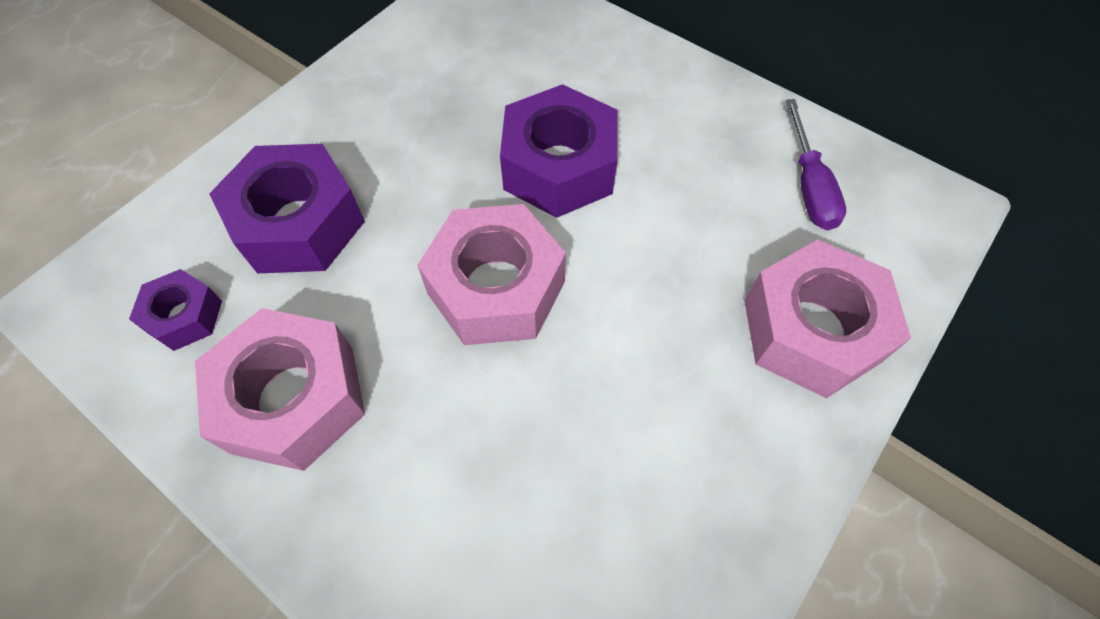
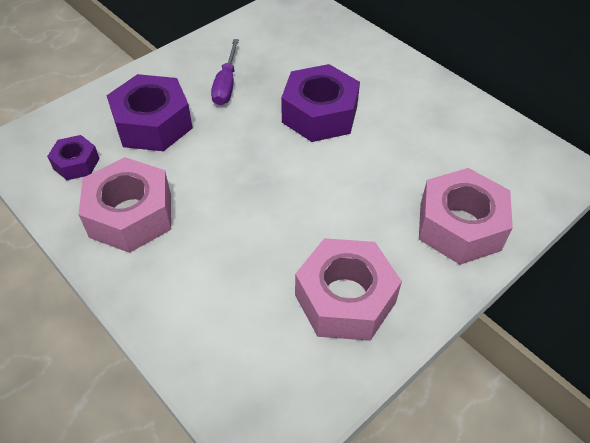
camera: 10 degrees right, 10 degrees down
(496, 288) = (265, 175): pink nut -> pink nut (345, 299)
(809, 186) = (480, 146): purple screwdriver -> purple screwdriver (226, 85)

